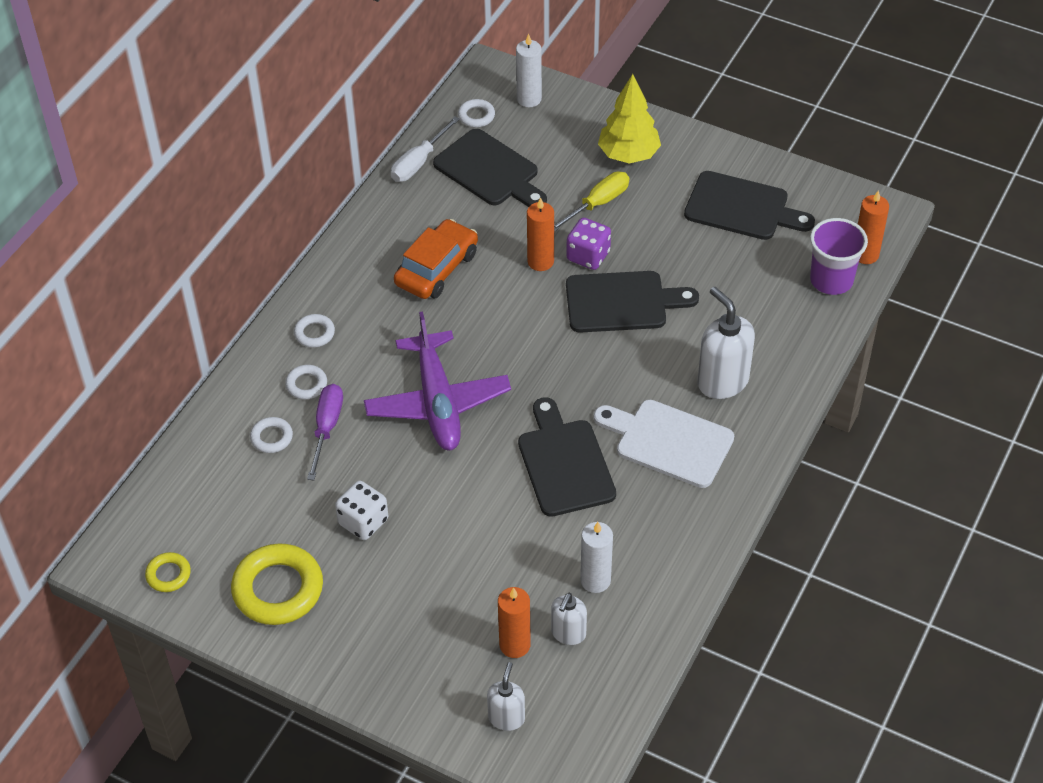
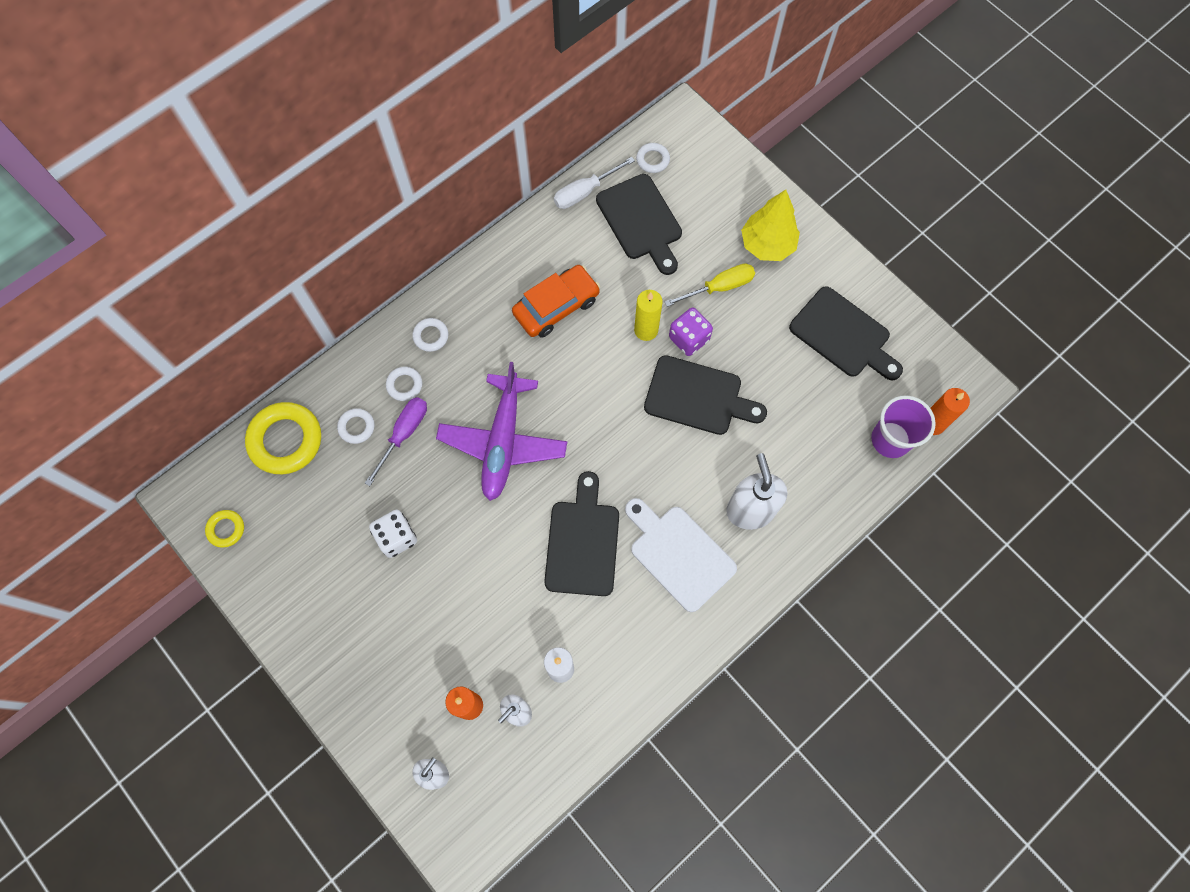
camera: 20 degrees right, 20 degrees up
(278, 589) = (304, 576): yellow ring -> yellow ring (285, 440)
(529, 99) = (705, 157): white candle -> none
(540, 261) = (646, 330): orange candle -> yellow candle

